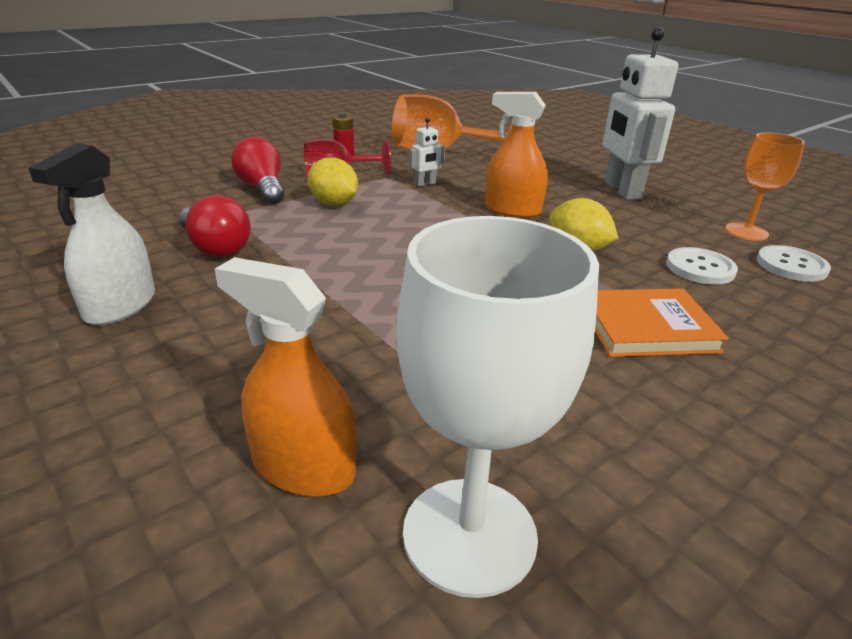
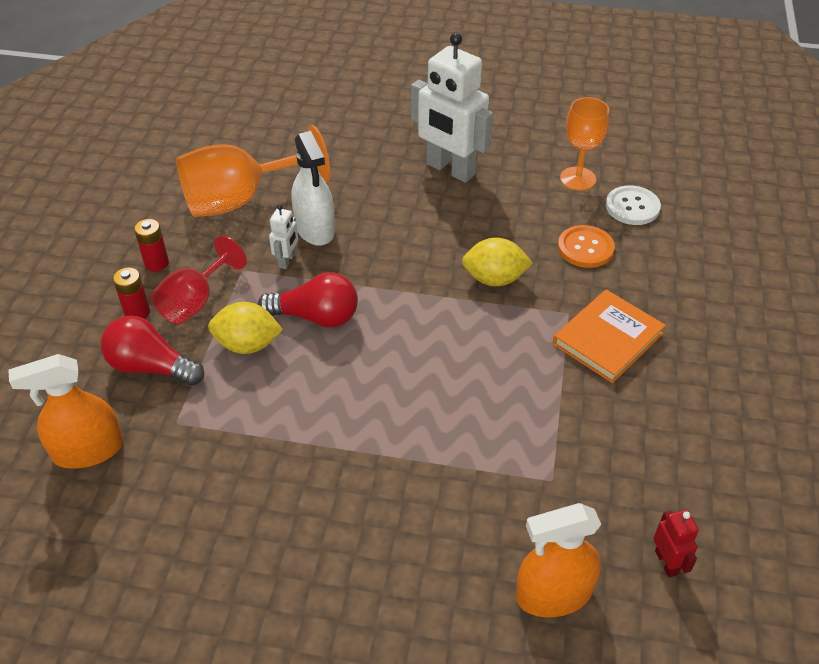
camera: 40 degrees left, 15 degrees up
(120, 306) = (262, 584): white spray bottle -> white spray bottle (315, 229)
(215, 247) = (232, 471): red light bulb -> red light bulb (316, 317)
(297, 169) = (137, 313): none -> red battery
(469, 534) = (666, 562): white goblet -> red robot
(512, 210) = (399, 255): orange spray bottle -> orange spray bottle (88, 450)
(700, 268) = (585, 248): white button -> orange button

